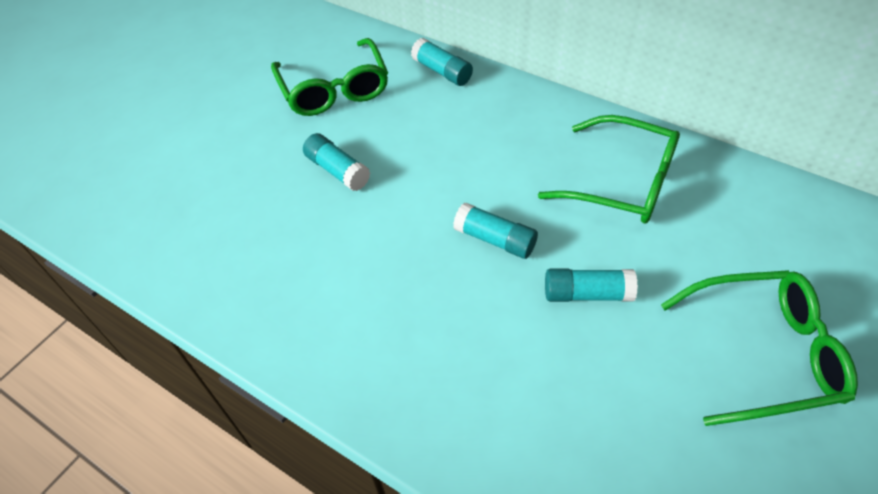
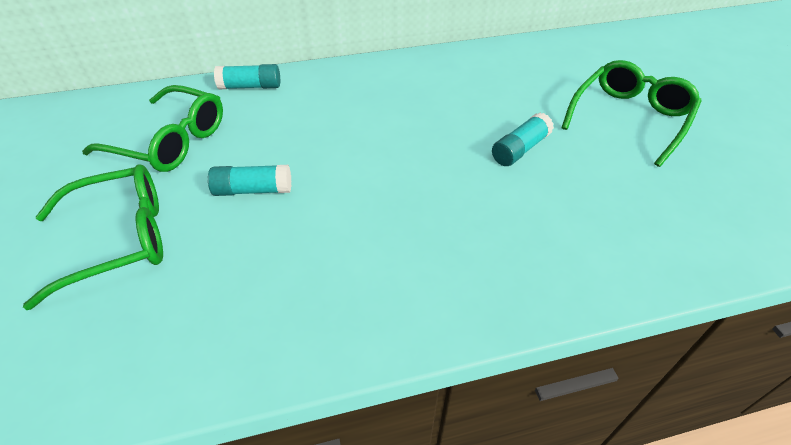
camera: 50 degrees left, 5 degrees down
(495, 239) = (429, 157): turquoise glue stick -> none
(621, 182) = (454, 84): green glasses -> green glasses (118, 240)

